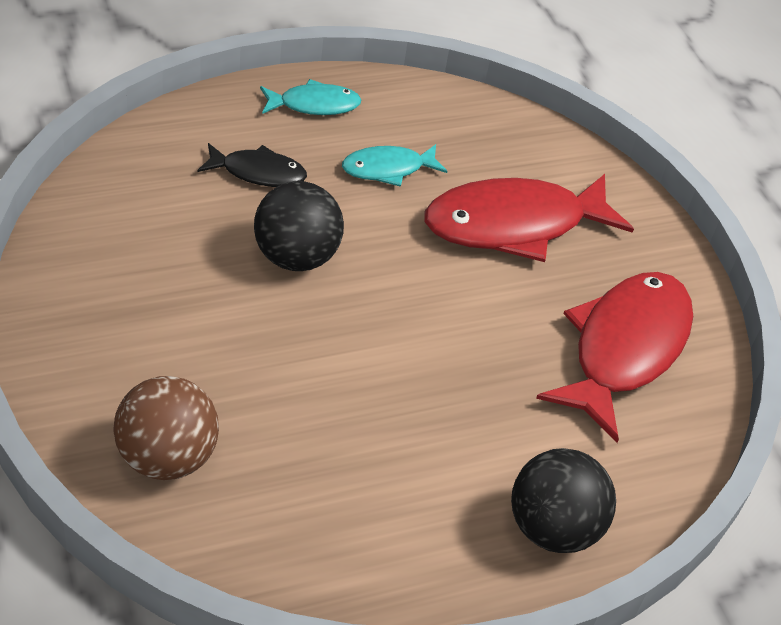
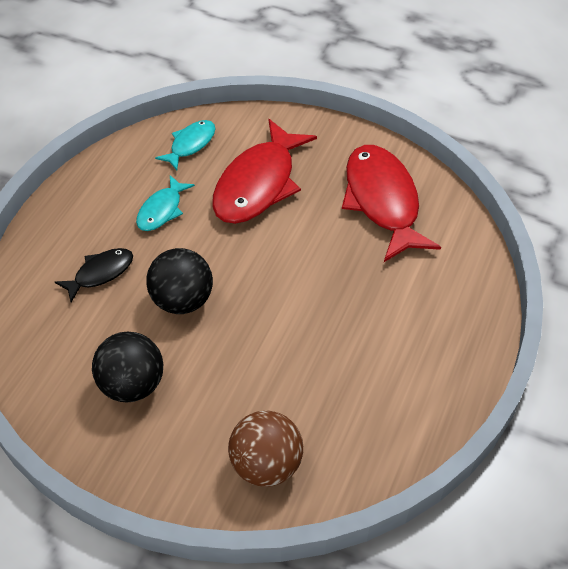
camera: 40 degrees left, 5 degrees up
(314, 105) = (76, 208): turquoise fish -> turquoise fish (190, 144)
(552, 528) = (463, 316): black ball -> black ball (132, 384)

